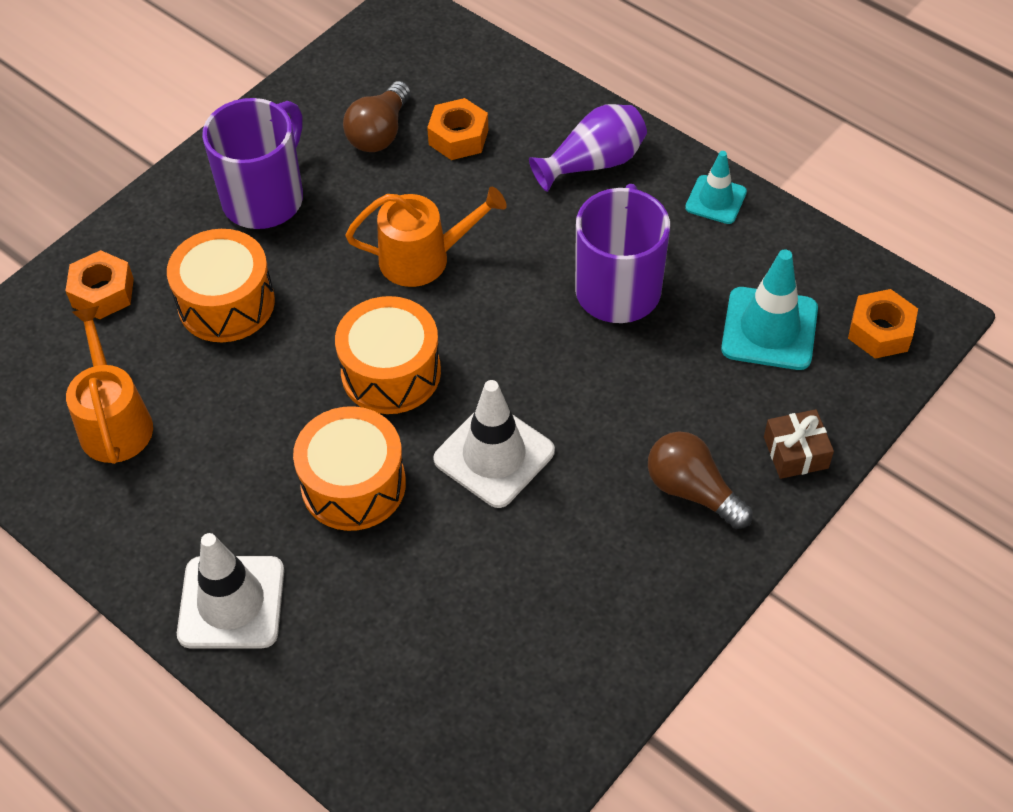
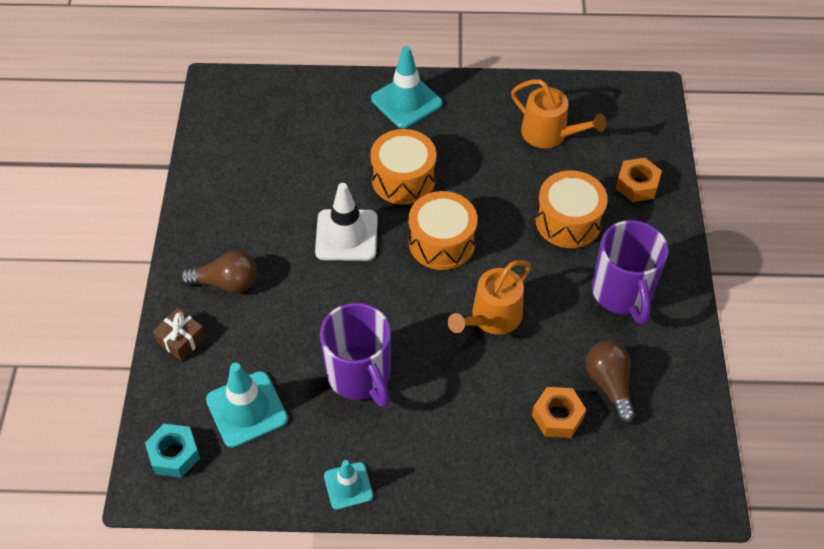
camera: 140 degrees right, 0 degrees up
(231, 602) = (406, 101): white traffic cone -> turquoise traffic cone
(593, 163) = (453, 458): purple vase -> none
(880, 331) = (174, 454): orange nut -> turquoise nut

